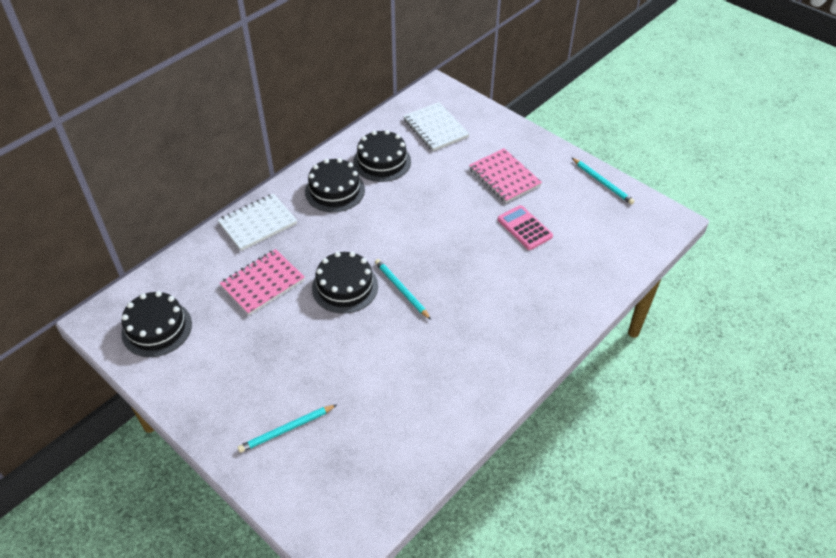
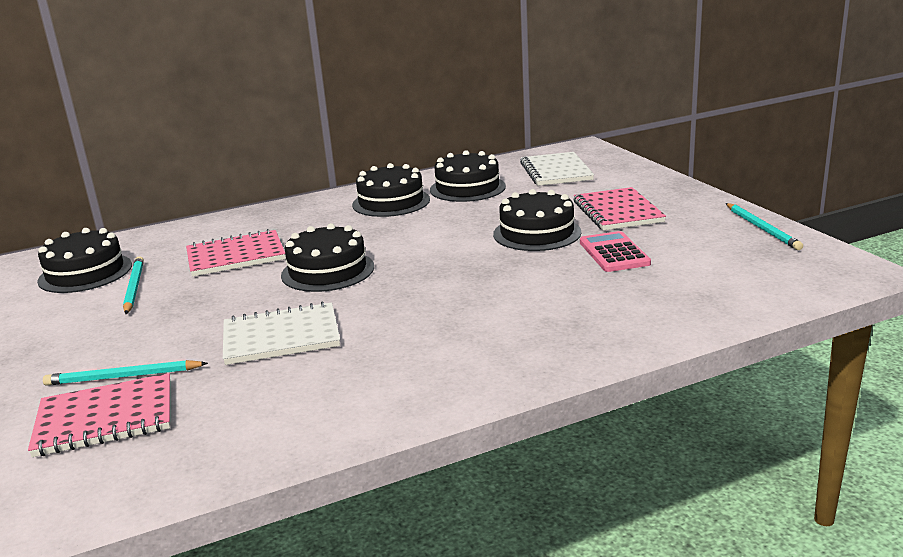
camera: 25 degrees right, 25 degrees down
(258, 223) = (280, 215): white notebook -> white notebook (281, 337)
(307, 468) = (105, 418): none -> pink notebook
(401, 290) = (396, 282): turquoise pencil -> turquoise pencil (134, 287)
(463, 213) = (537, 233): none -> black cake

